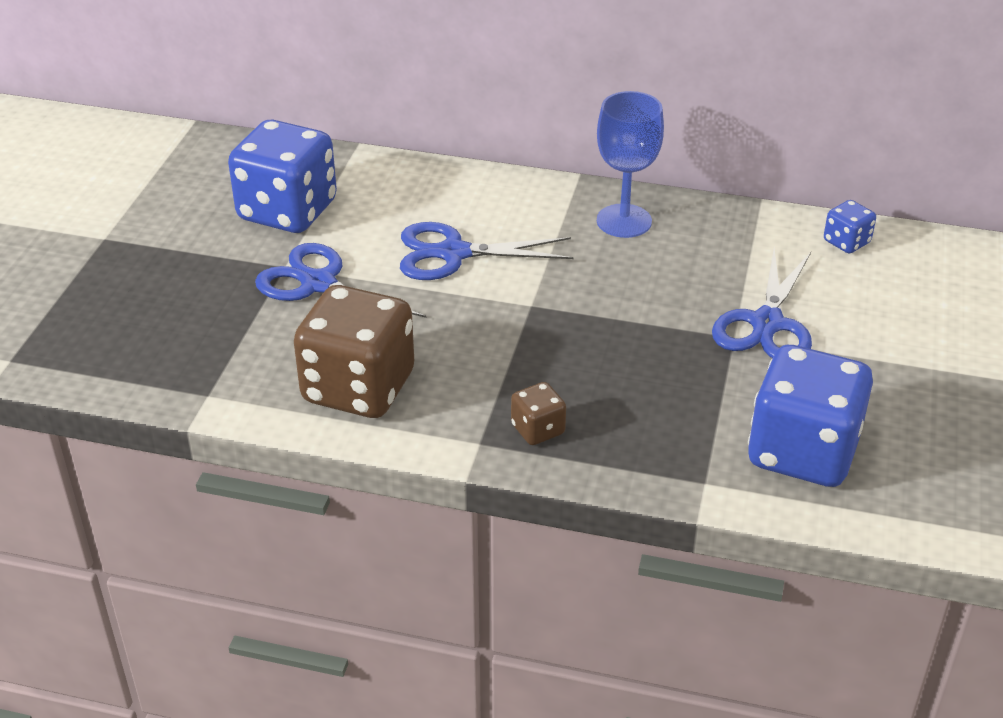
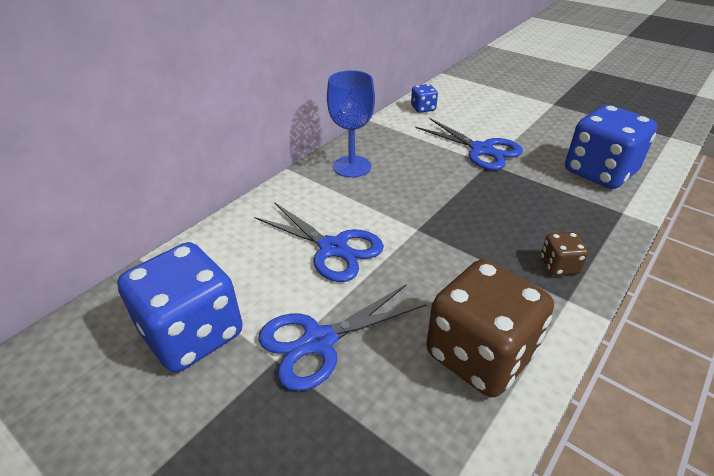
camera: 65 degrees left, 0 degrees up
(453, 253) = (333, 248): blue scissors -> blue scissors turned 75 degrees counterclockwise

